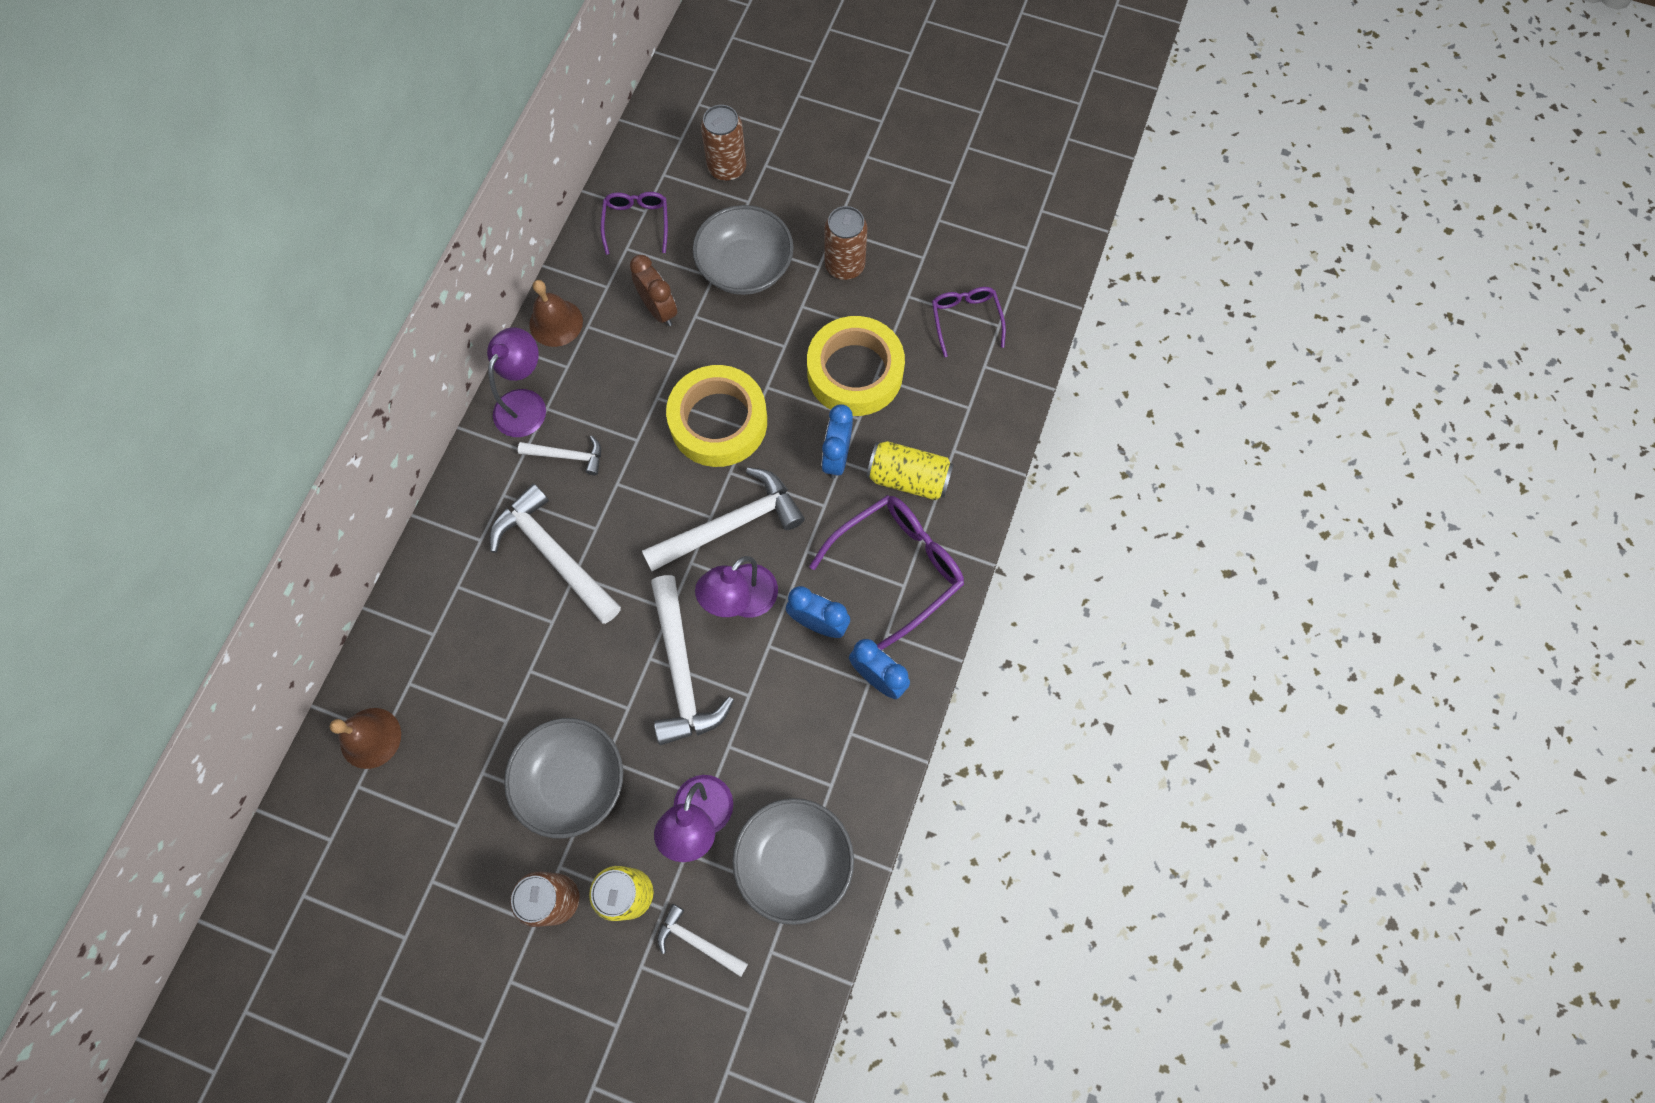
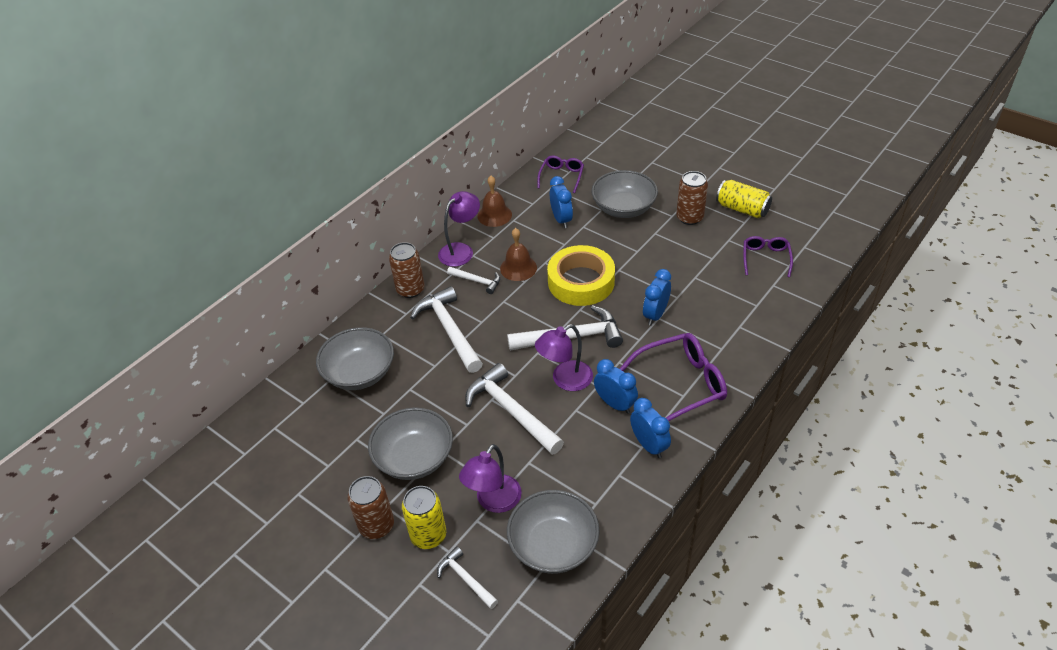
camera: 20 degrees right, 25 degrees down
(370, 738) = (294, 403): brown bell -> brown bell (518, 268)
(448, 662) = (359, 373): none -> grey bowl
(659, 310) = (561, 220): brown clock -> blue clock
(682, 671) = (511, 411): white hammer -> white hammer turned 135 degrees clockwise
(727, 168) = (627, 160): brown can -> brown can (410, 289)
(855, 372) = (681, 272): yellow tape -> none
(908, 478) = (703, 336): yellow can -> yellow can (742, 209)

